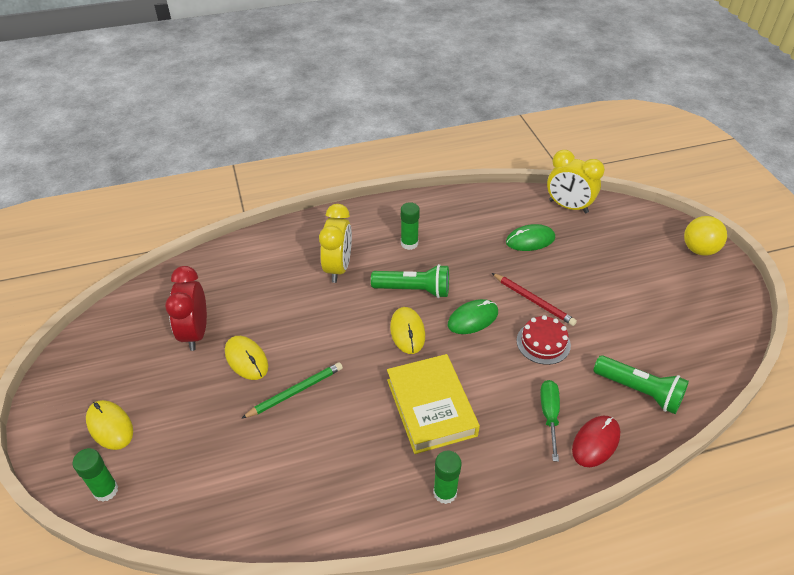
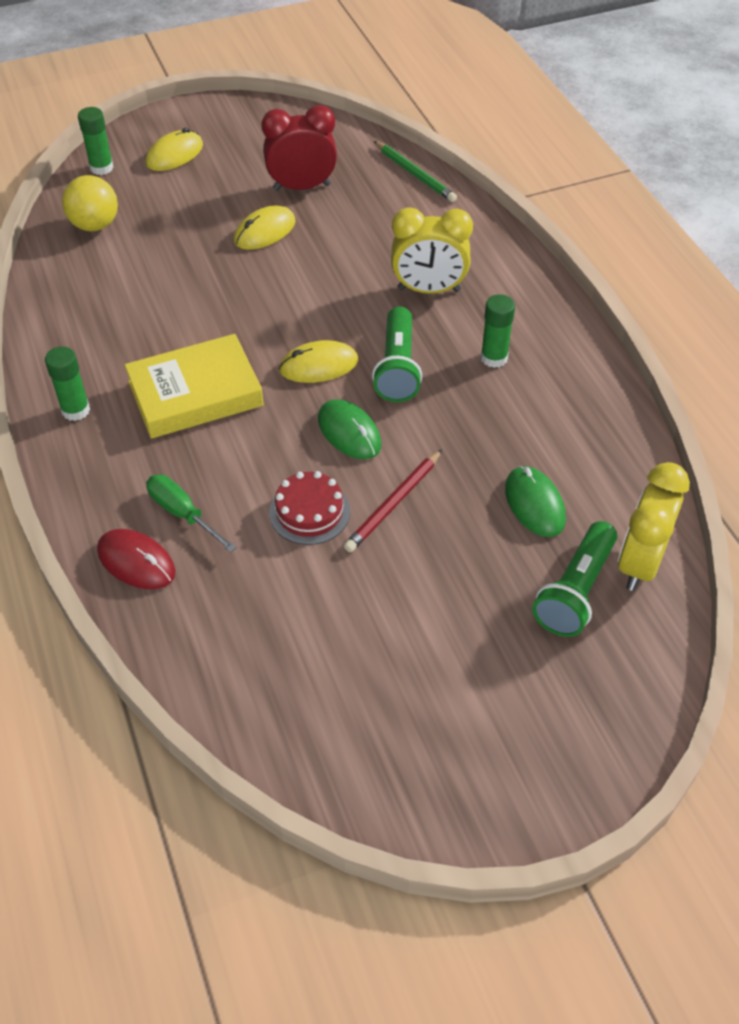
camera: 85 degrees right, 5 degrees up
(295, 392) = (218, 276): green pencil -> green pencil (414, 174)
(549, 415) = (182, 513): green screwdriver -> green screwdriver turned 135 degrees counterclockwise
(639, 391) = (222, 624): green flashlight -> green flashlight (575, 591)
(699, 250) = (566, 768): yellow ball -> yellow ball (95, 225)

